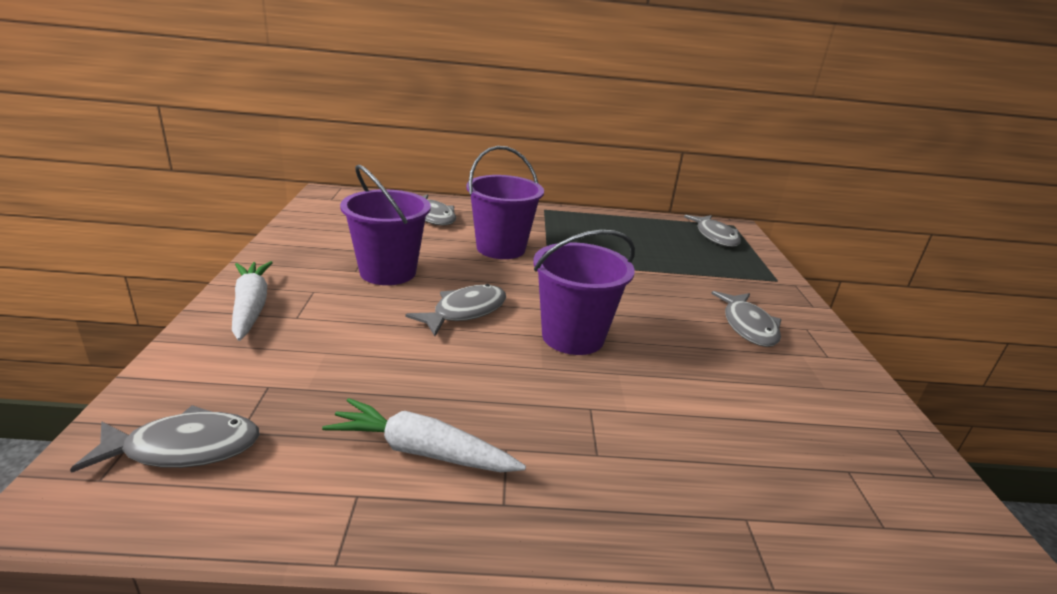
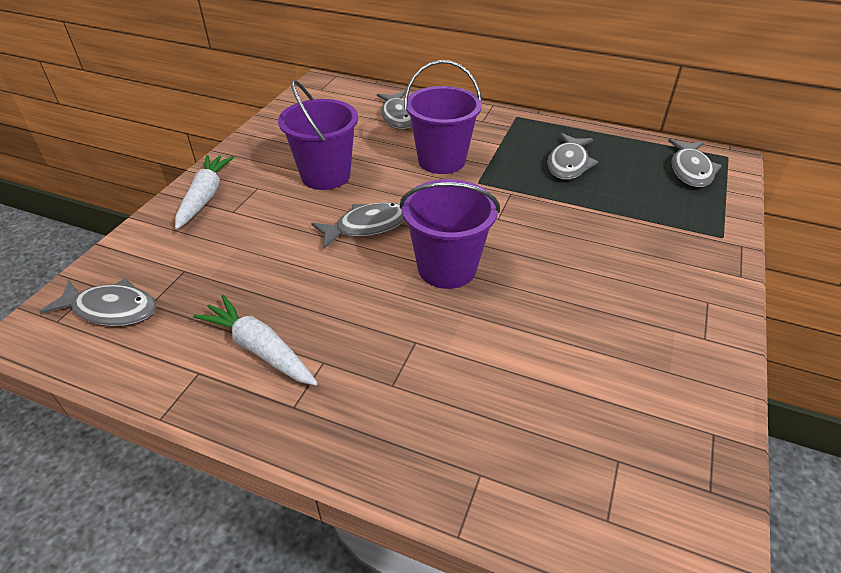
camera: 25 degrees right, 15 degrees up
(748, 326) = (638, 287): grey fish -> grey fish (568, 164)

